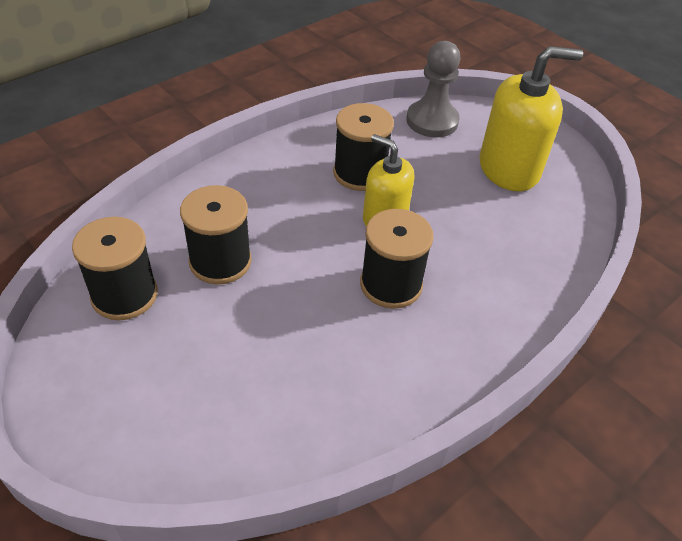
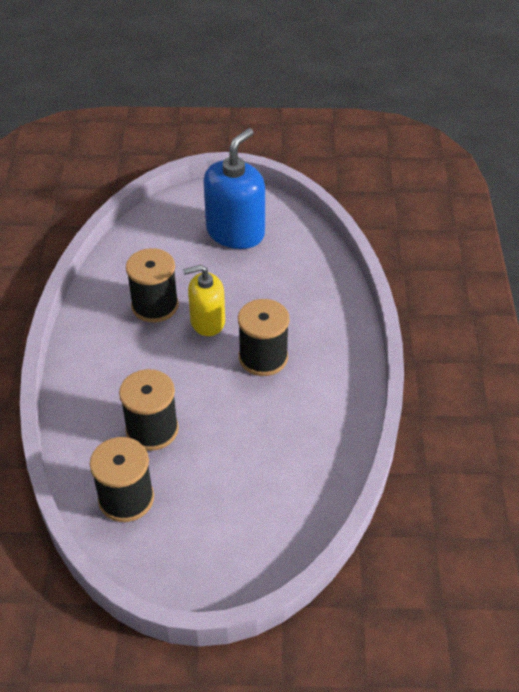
camera: 45 degrees left, 0 degrees up
(432, 121) = (150, 234): grey pawn -> none
(509, 169) = (235, 232): yellow soap dispenser -> blue soap dispenser

